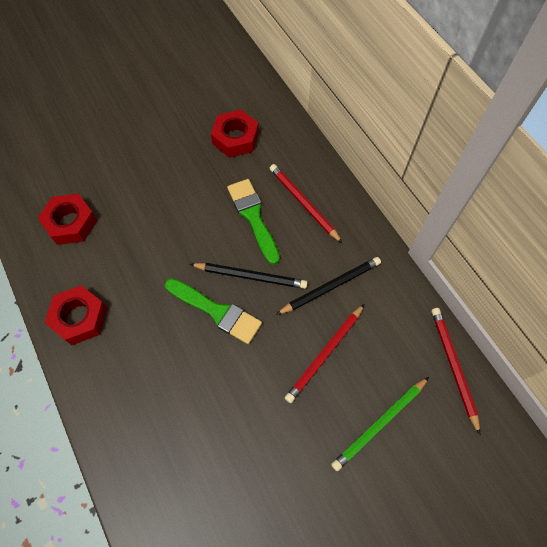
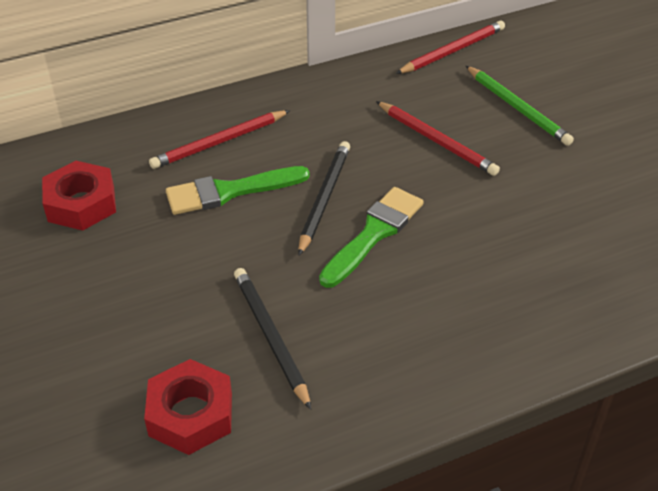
camera: 85 degrees left, 20 degrees down
(80, 318) = (372, 391): red nut -> none
(330, 287) = (348, 129): black pencil -> black pencil (271, 337)
(453, 367) = (452, 51): red pencil -> red pencil turned 150 degrees clockwise

